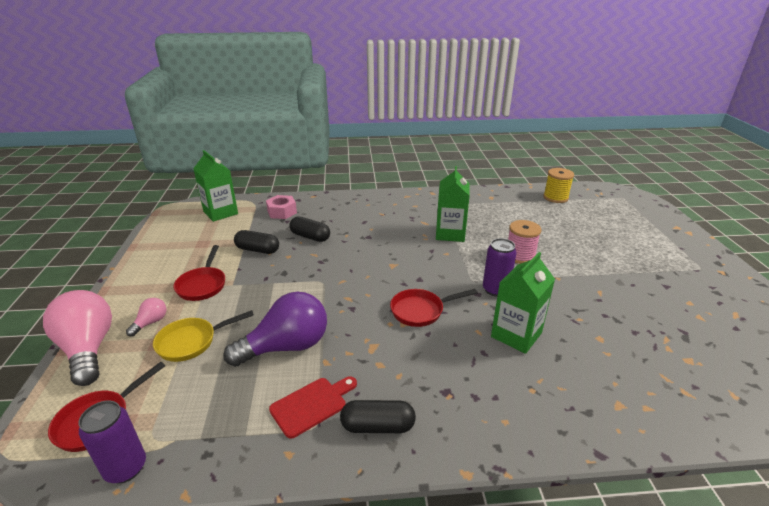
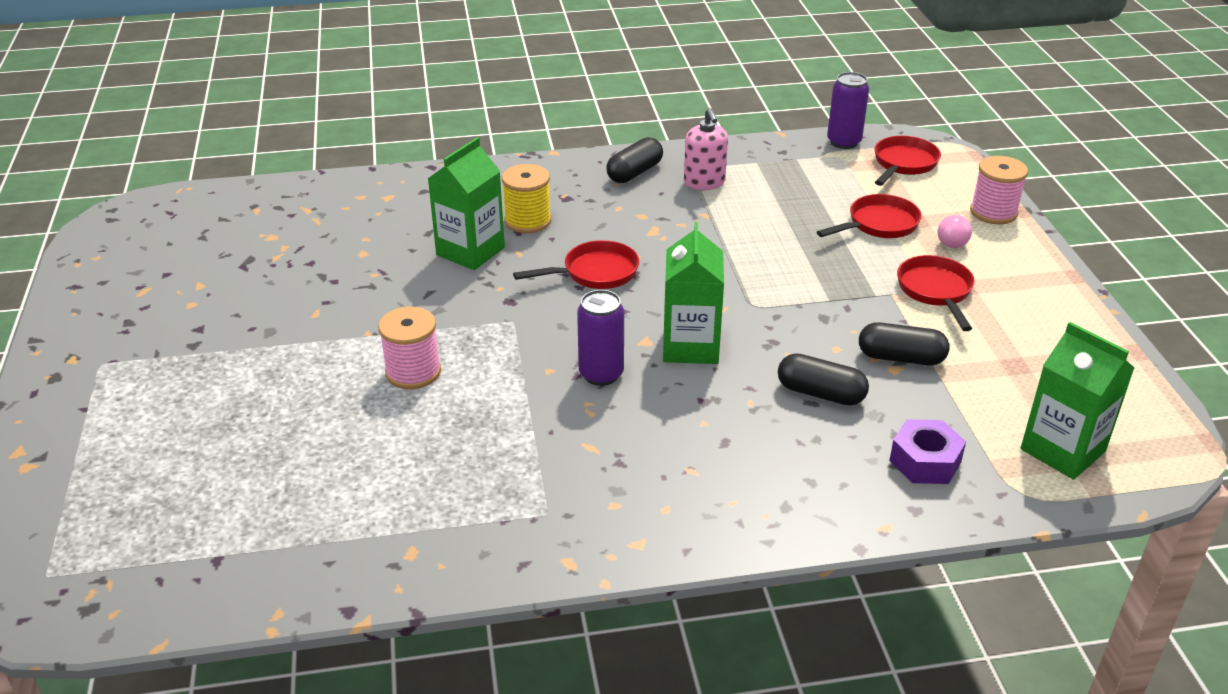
camera: 175 degrees right, 5 degrees up
(88, 349) = (993, 212): pink light bulb -> pink spool
(191, 342) = (878, 224): yellow pan -> red pan
(282, 212) = (925, 461): pink nut -> purple nut
(286, 346) = (759, 226): purple light bulb -> none
(312, 405) = (704, 182): red cutting board -> pink soap dispenser
(377, 426) = (634, 173): black capsule -> black capsule turned 45 degrees counterclockwise
(450, 233) = (537, 418): green carton -> green carton (690, 346)
(495, 290) = (479, 308): purple can -> purple can (601, 374)
(555, 197) = (235, 562): yellow spool -> yellow spool (528, 221)

